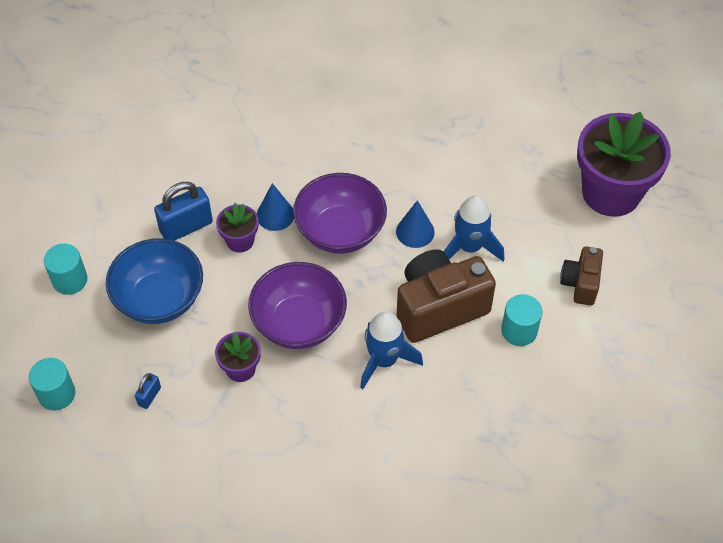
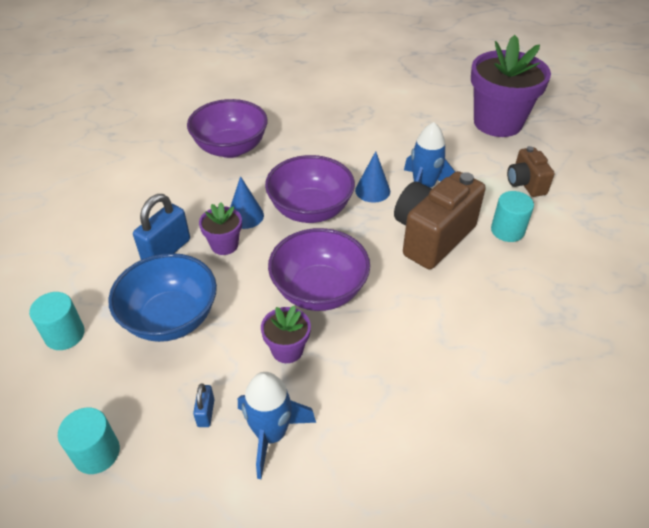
camera: 25 degrees left, 10 degrees down
(303, 124) = (231, 148): none -> purple bowl
(384, 360) = (416, 292): blue rocket -> blue rocket (271, 434)

